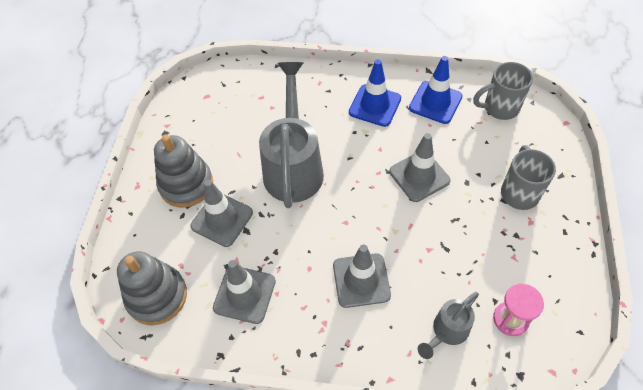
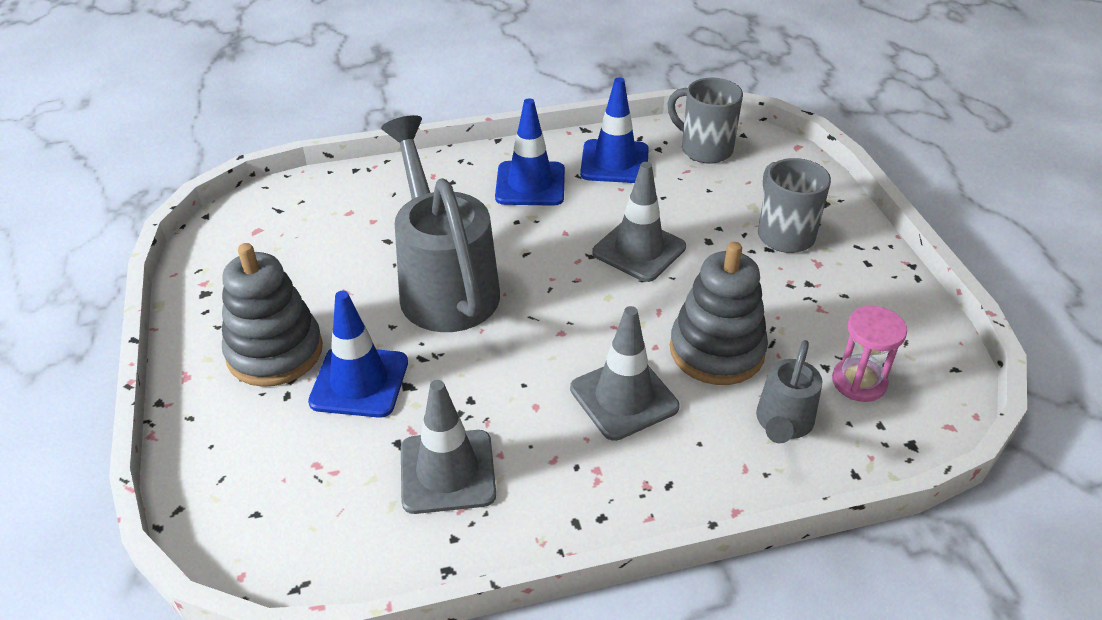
camera: 25 degrees left, 15 degrees down
(157, 296) = (293, 521): grey stacking toy -> grey stacking toy (716, 351)
(222, 219) = (359, 382): grey traffic cone -> blue traffic cone
(499, 108) = (704, 149): grey mug -> grey mug turned 75 degrees clockwise

